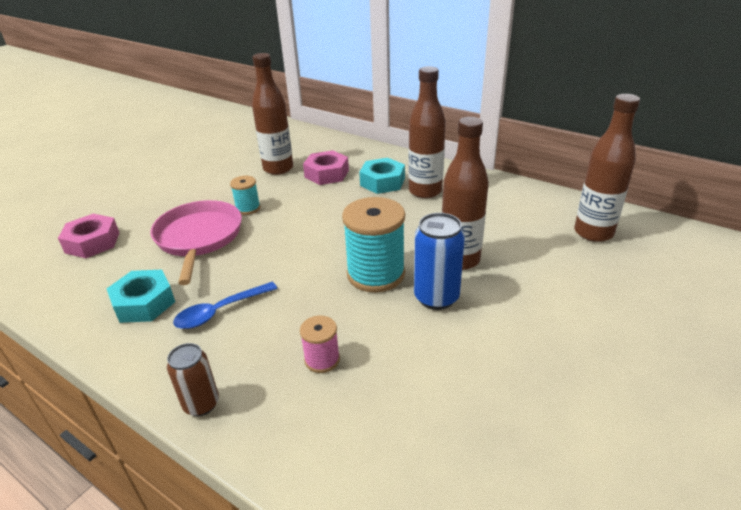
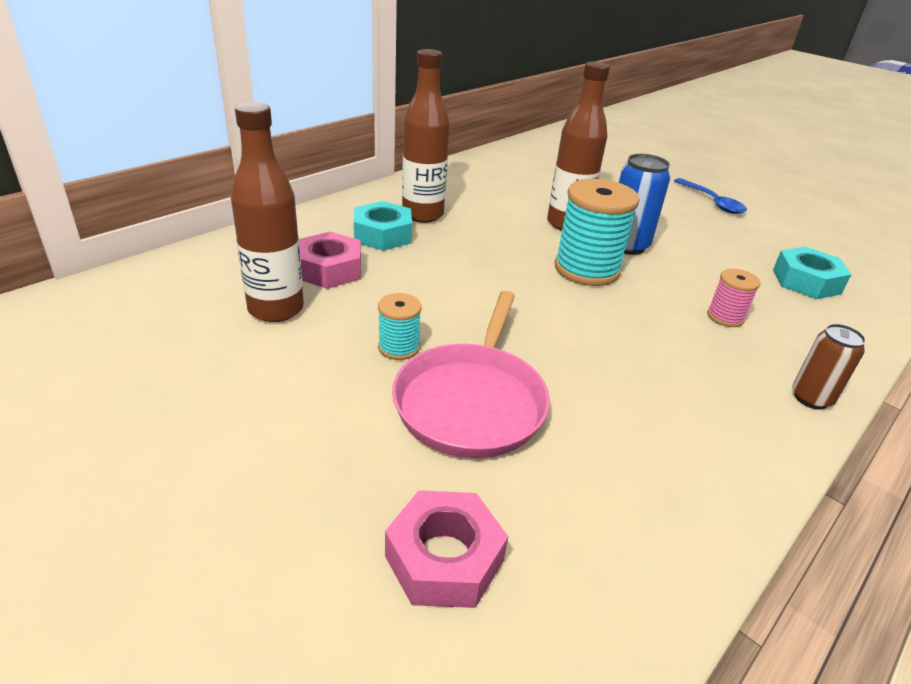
camera: 85 degrees left, 0 degrees up
(144, 303) = (643, 458): turquoise nut -> turquoise nut (806, 281)
(199, 237) = (472, 402): pink pan -> pink pan turned 75 degrees counterclockwise
(220, 311) = (657, 382): blue spoon -> blue spoon (712, 202)
(593, 232) = (535, 164): brown bottle -> none

